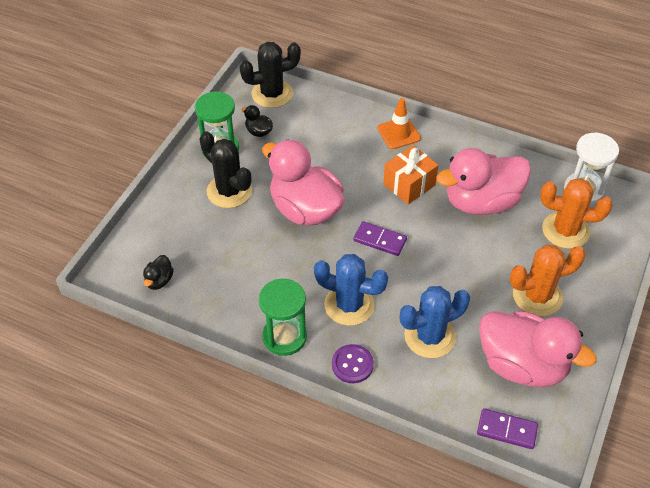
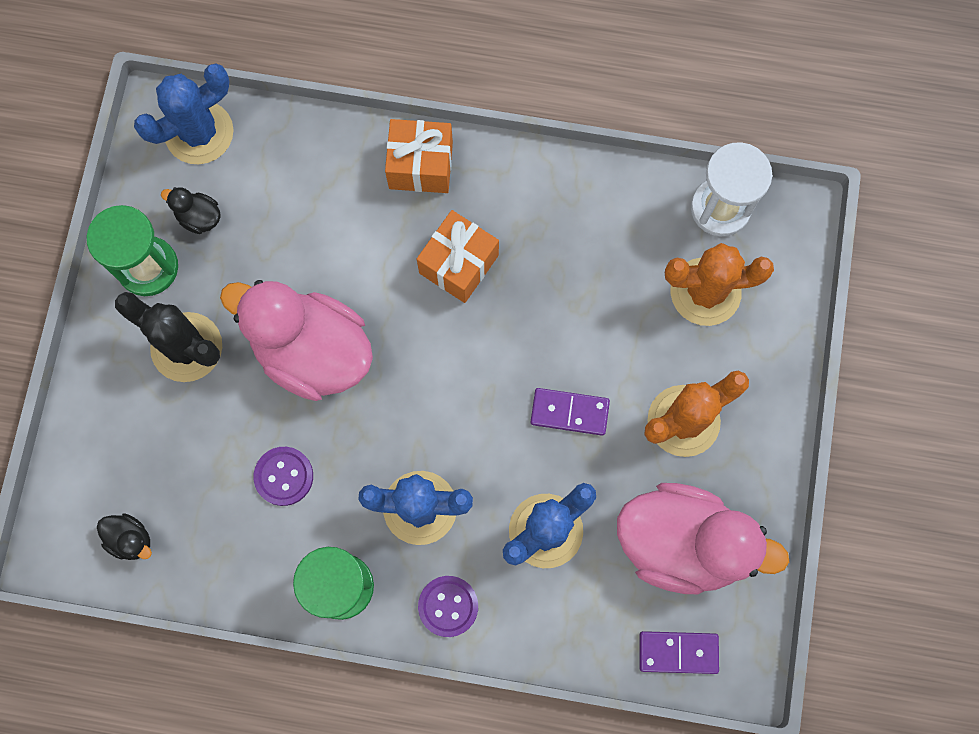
camera: 15 degrees left, 25 degrees up
(159, 280) = (131, 539): black duck -> black duck turned 60 degrees counterclockwise
(266, 269) = (284, 476): none -> purple button
(272, 94) = (199, 133): black cactus -> blue cactus
(380, 240) = (438, 380): purple domino -> purple domino (569, 412)
(398, 133) = (421, 165): orange traffic cone -> orange gift
(481, 202) = (573, 270): pink duck -> none

